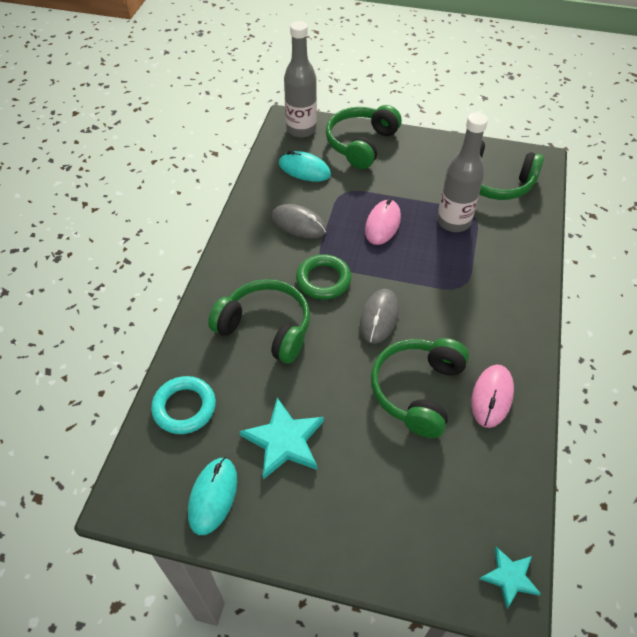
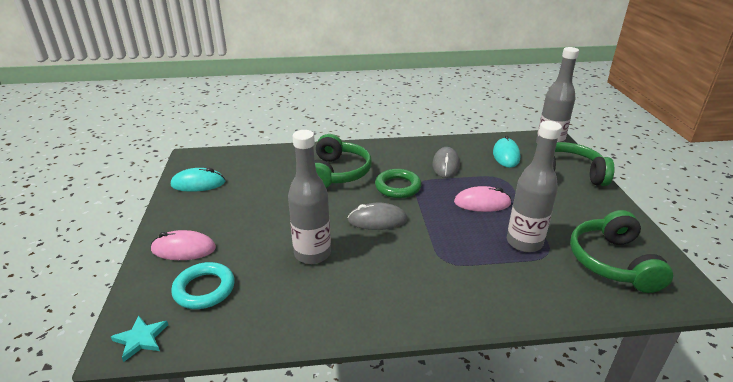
camera: 70 degrees right, 20 degrees down
(184, 407) = (260, 159): turquoise ring -> turquoise ring (204, 289)
(284, 441) = (245, 200): turquoise star -> none
(417, 391) = (312, 254): green headphones -> grey bottle
(492, 397) = (324, 300): pink mouse -> pink mouse (184, 249)

